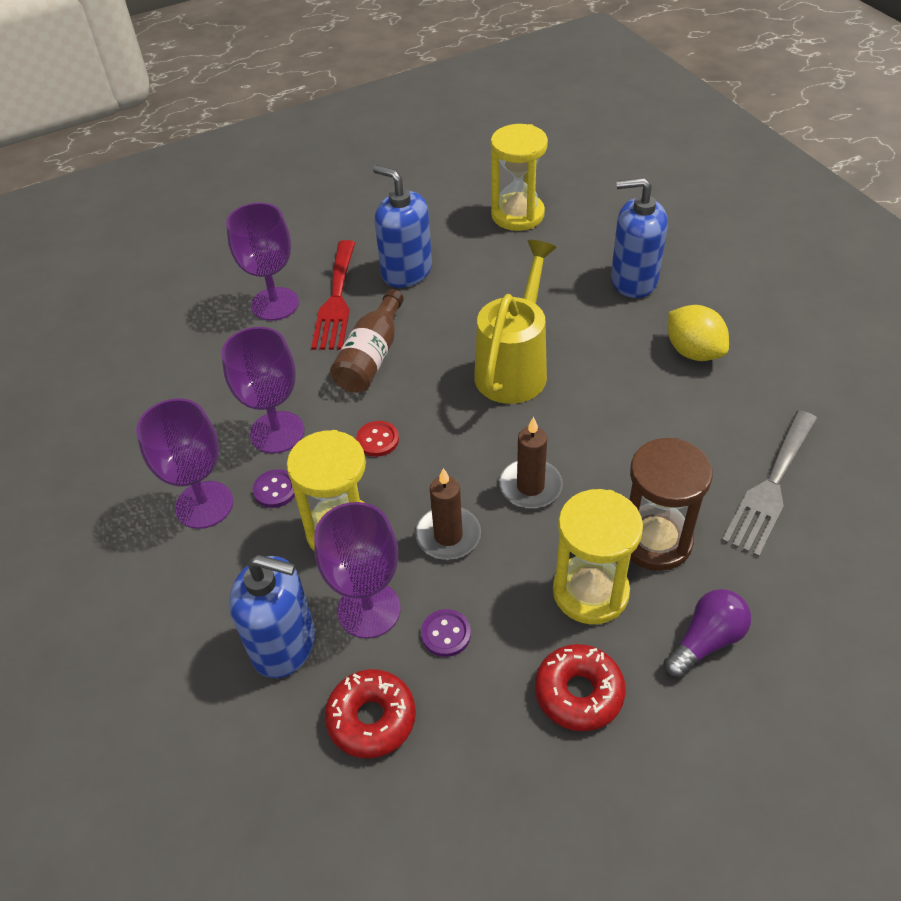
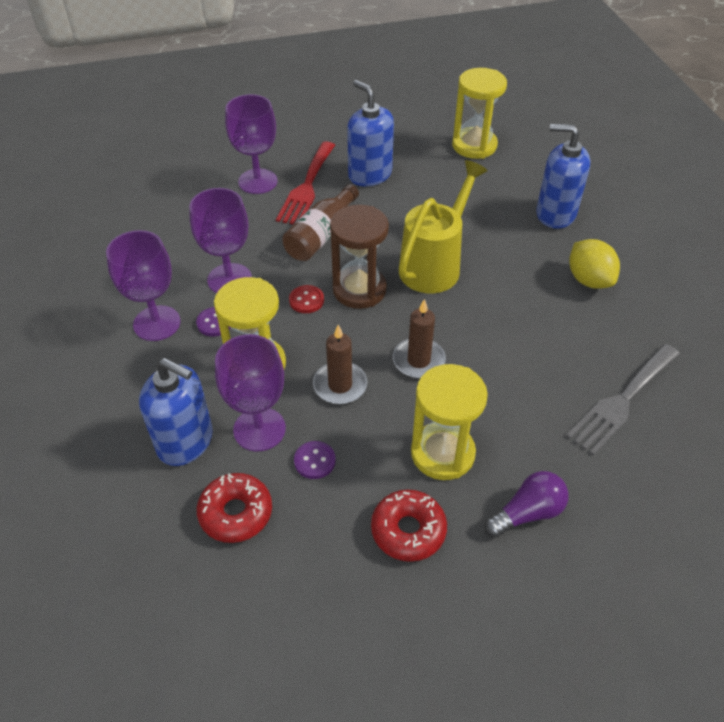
camera: 10 degrees right, 0 degrees up
(655, 540) = (509, 424): brown hourglass -> brown hourglass (359, 290)

